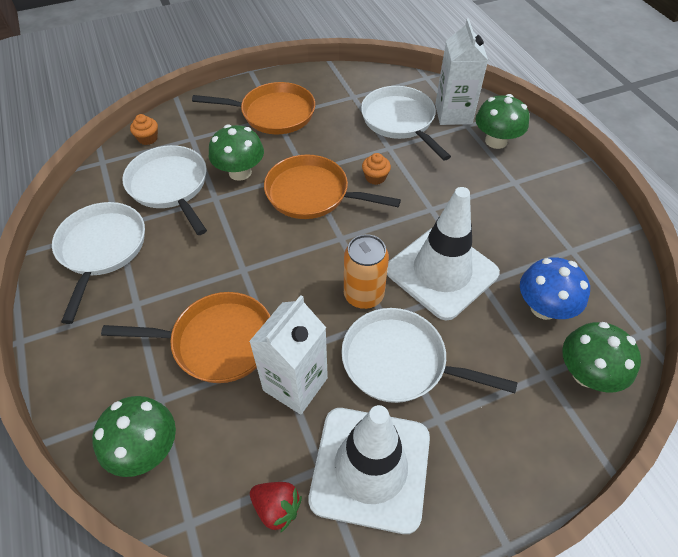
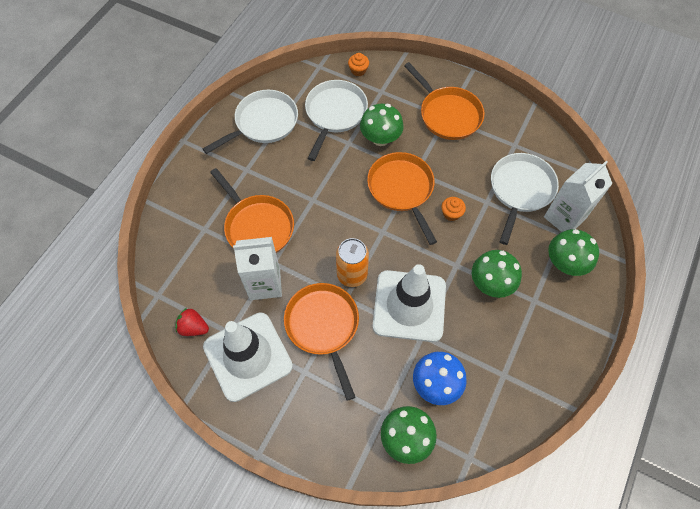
camera: 50 degrees right, 10 degrees up
(146, 448) = (176, 245): green mushroom -> green mushroom (491, 283)
(277, 508) = (193, 327): red strawberry -> red strawberry turned 120 degrees clockwise
(400, 362) = (323, 326): white pan -> orange pan

